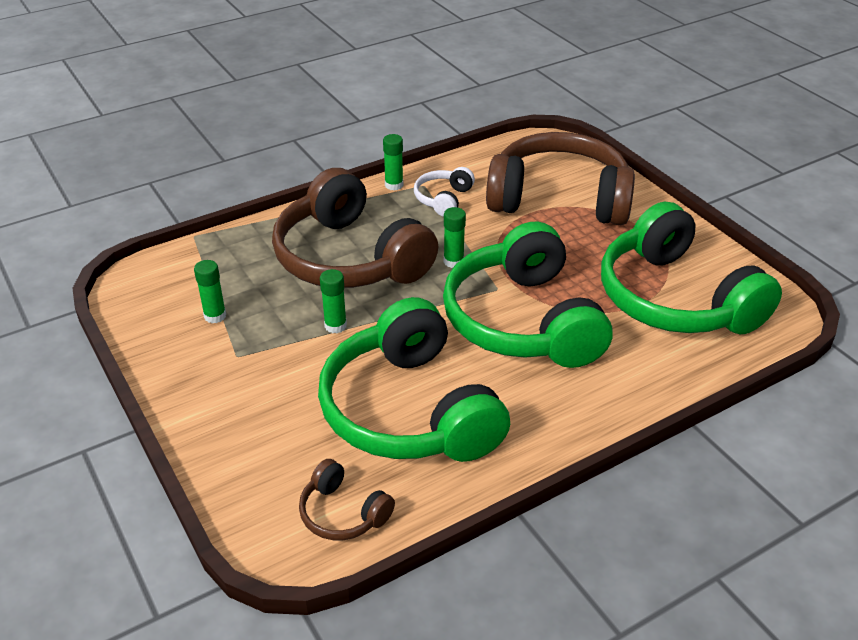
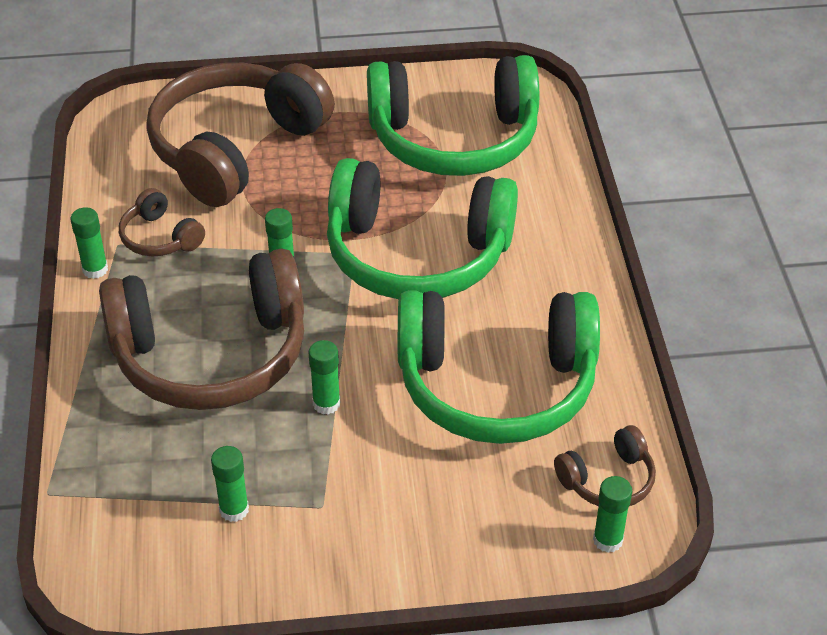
camera: 65 degrees left, 5 degrees up
(276, 532) = (608, 540): none -> green glue stick
(443, 199) = (160, 238): white headphones -> brown headphones

